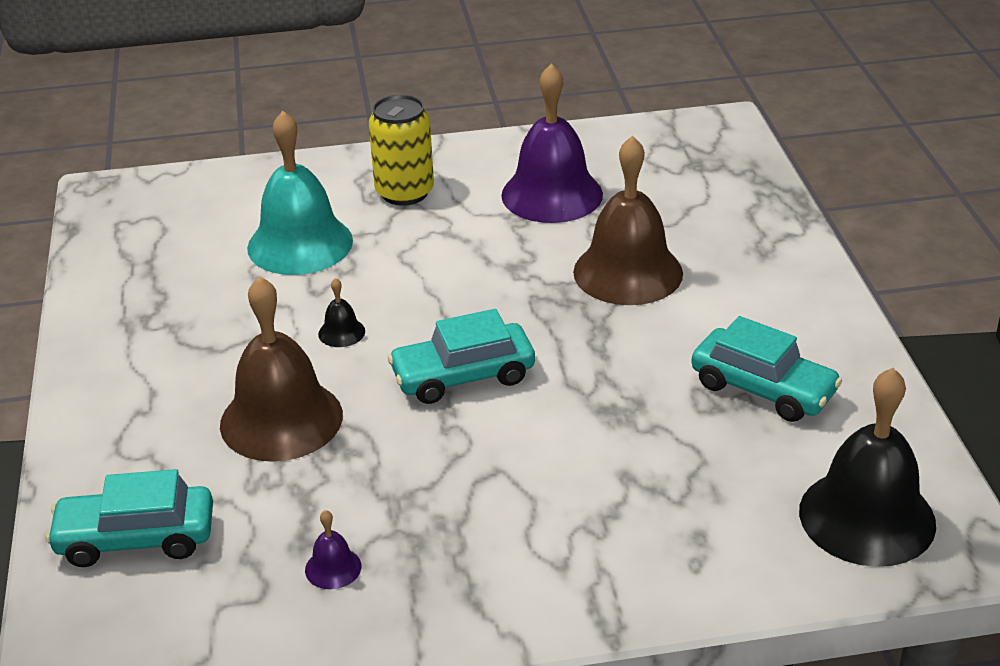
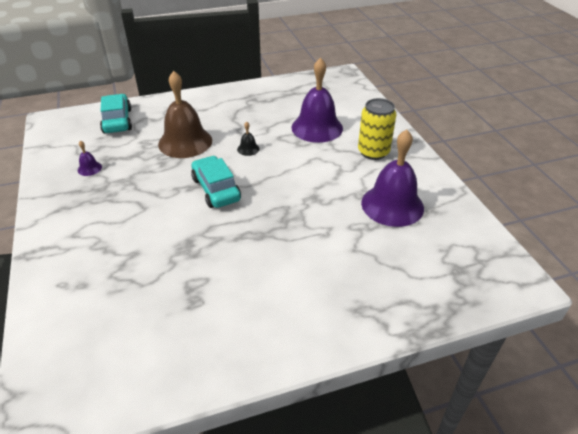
camera: 80 degrees right, 5 degrees up
(300, 244) = (317, 127): turquoise bell -> purple bell
(628, 272) = (318, 243): brown bell -> none
(763, 389) = (206, 311): turquoise car -> none
(867, 517) = (80, 365): black bell -> none

